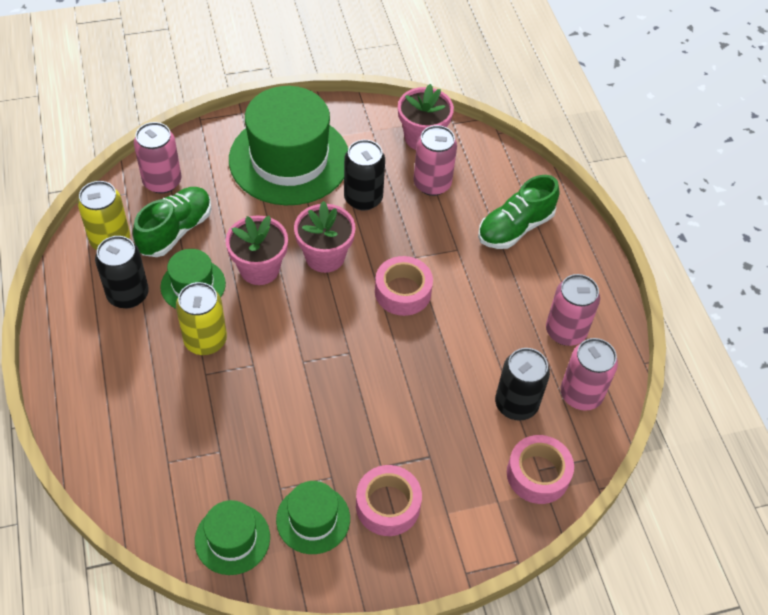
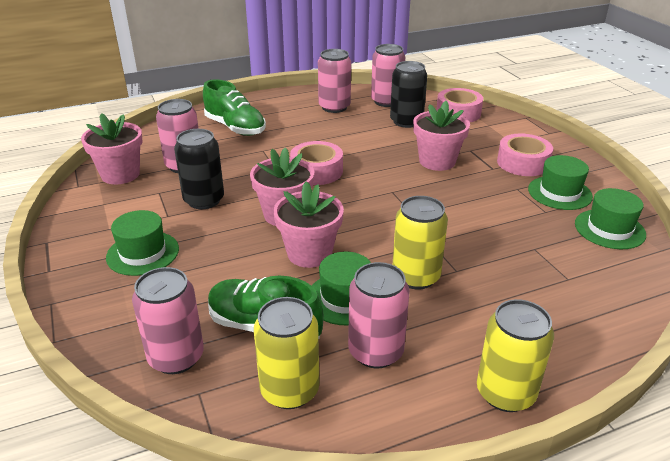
camera: 95 degrees left, 20 degrees down
(60, 364) = (505, 393): none -> yellow can
(128, 294) = (376, 352): black can -> pink can
(289, 159) = (143, 253): green hat -> green hat, size x0.49
(406, 412) = (437, 161): none -> pink flower pot

